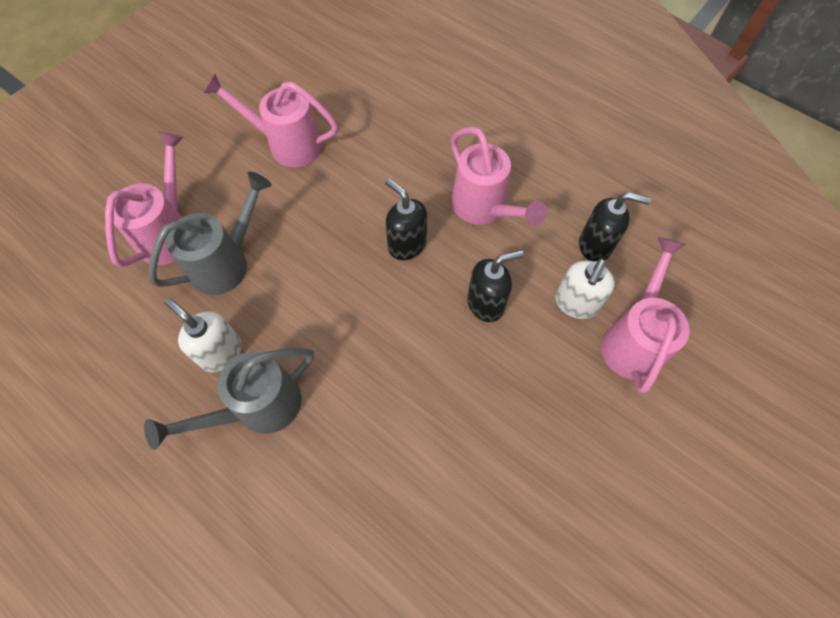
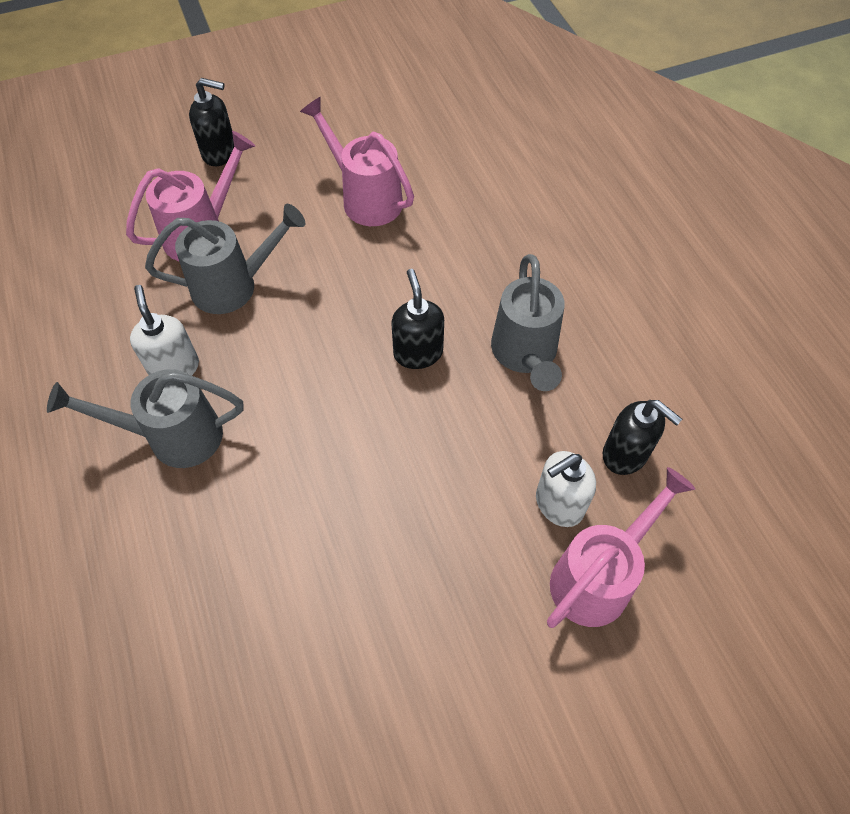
camera: 30 degrees right, 5 degrees down
(483, 208) = (525, 354): pink watering can -> grey watering can
(486, 303) = (460, 453): black soap dispenser -> black soap dispenser (220, 153)

